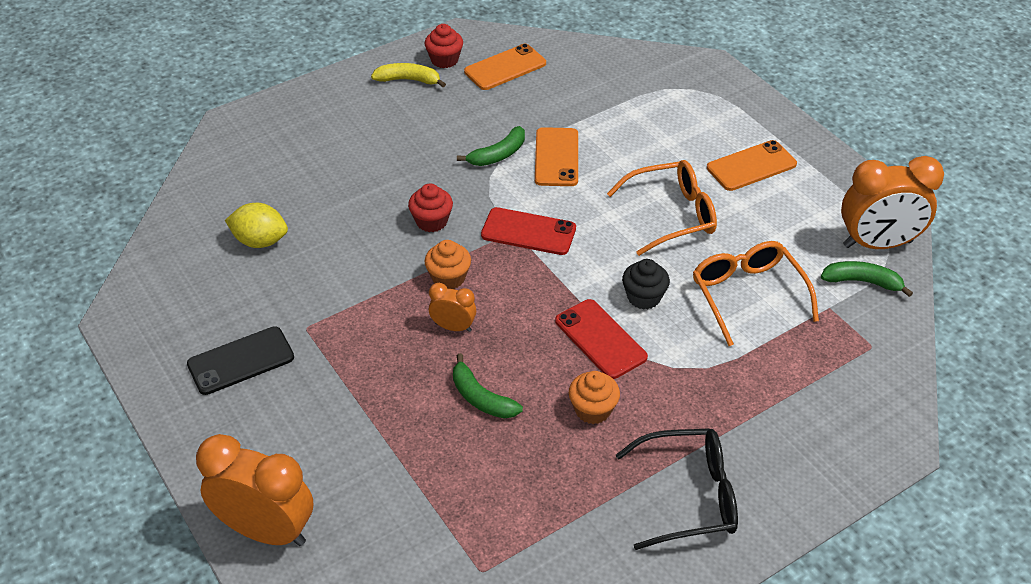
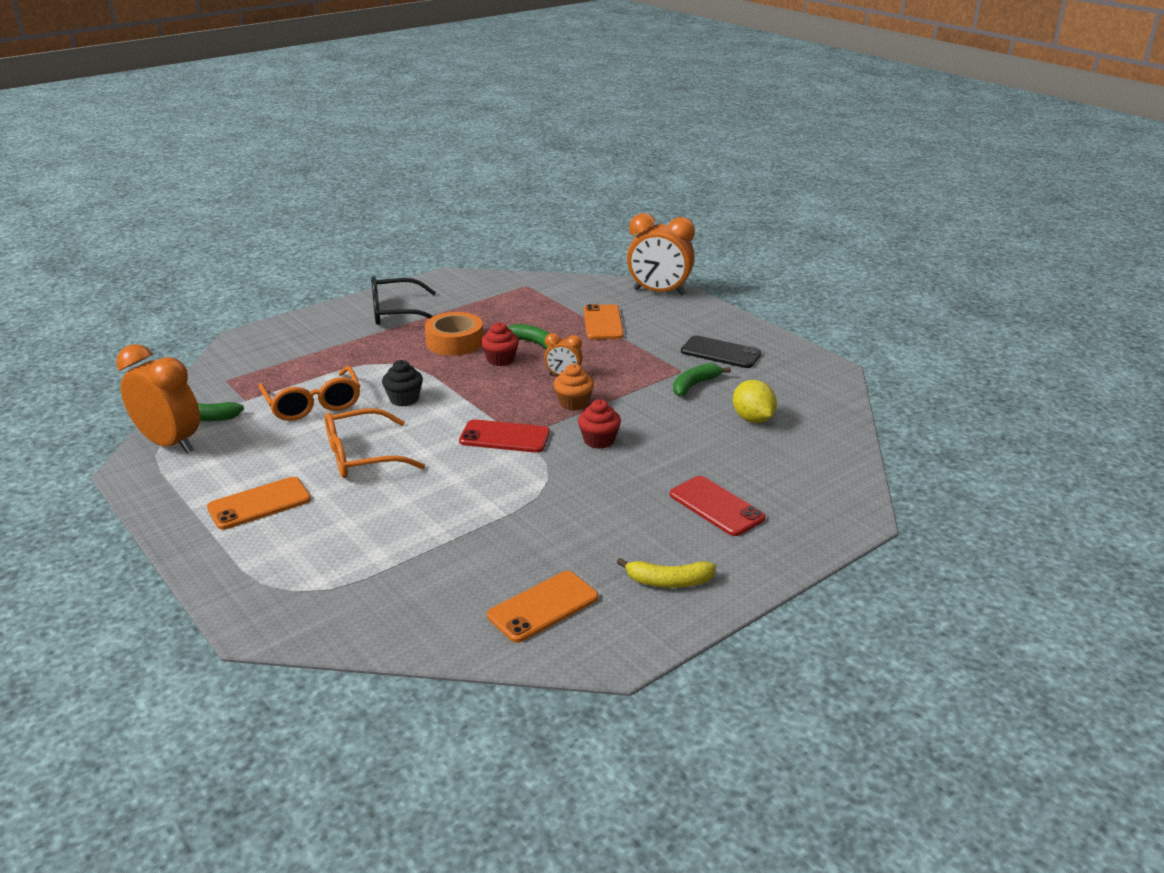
camera: 175 degrees right, 15 degrees down
(241, 361) = (720, 353): black phone -> black phone turned 60 degrees clockwise
(260, 241) = (752, 419): yellow lemon -> yellow lemon turned 60 degrees clockwise
(444, 60) = (629, 613): red cupcake -> red cupcake (500, 360)
(498, 155) = (541, 500): green banana -> green banana (694, 385)
(556, 157) = (476, 501): orange phone -> orange phone (603, 323)
(593, 410) = (455, 342): orange cupcake -> orange tape
(600, 339) = (444, 375): red phone -> red phone (716, 506)
(877, 244) = (170, 444): orange clock -> orange clock turned 45 degrees clockwise

